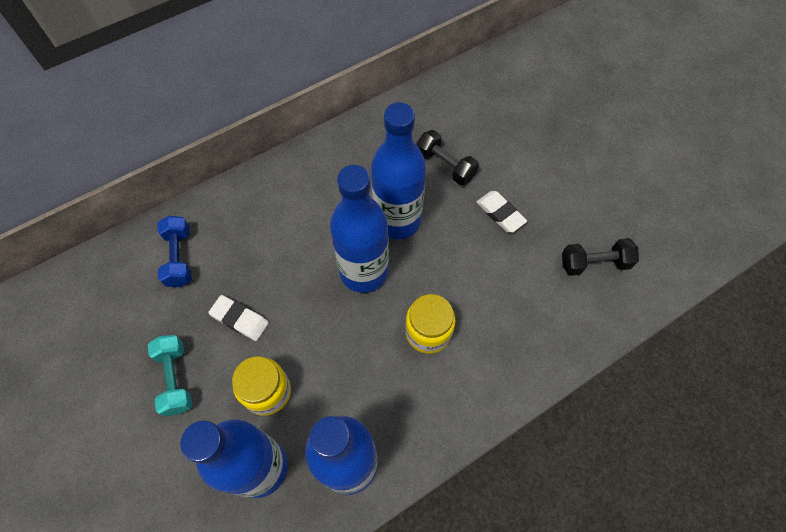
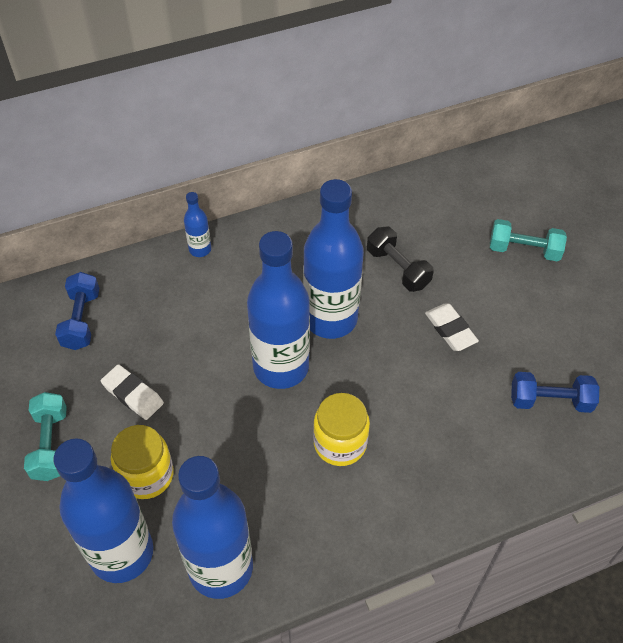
camera: 10 degrees right, 10 degrees down
(271, 174) = (200, 249): none -> blue bottle
(547, 132) = (524, 250): none -> turquoise dumbbell
(594, 263) = (550, 401): black dumbbell -> blue dumbbell

